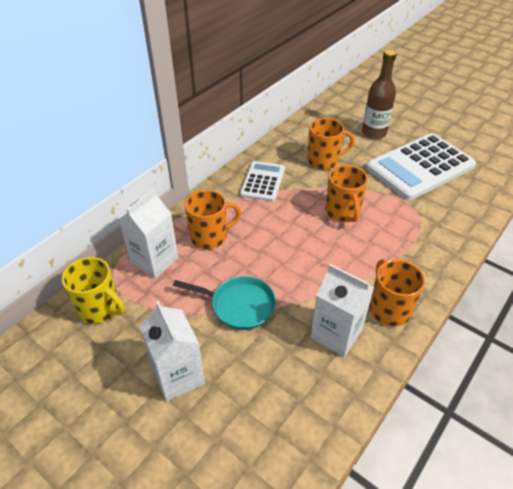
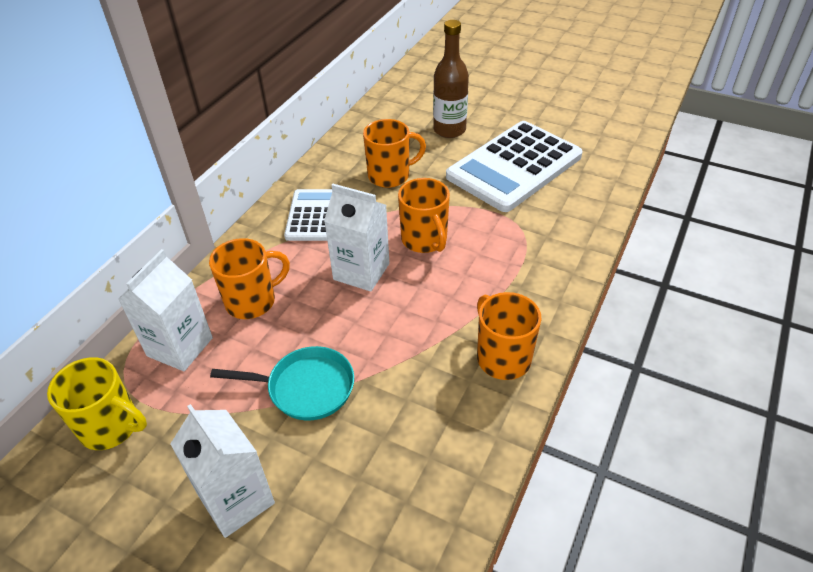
camera: 10 degrees left, 0 degrees up
(336, 334) = (440, 403): white carton -> white carton (361, 271)

